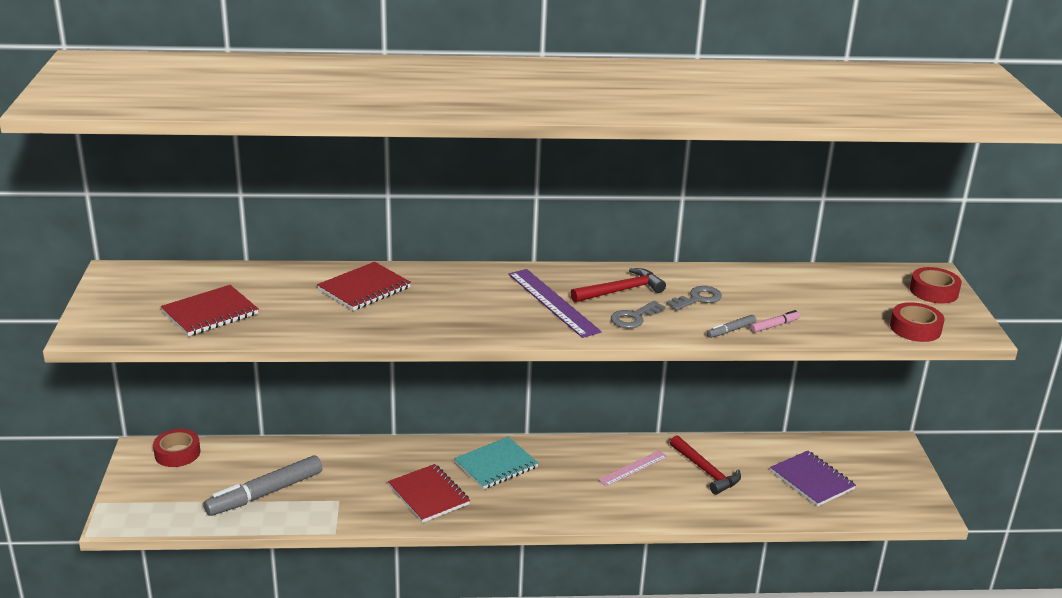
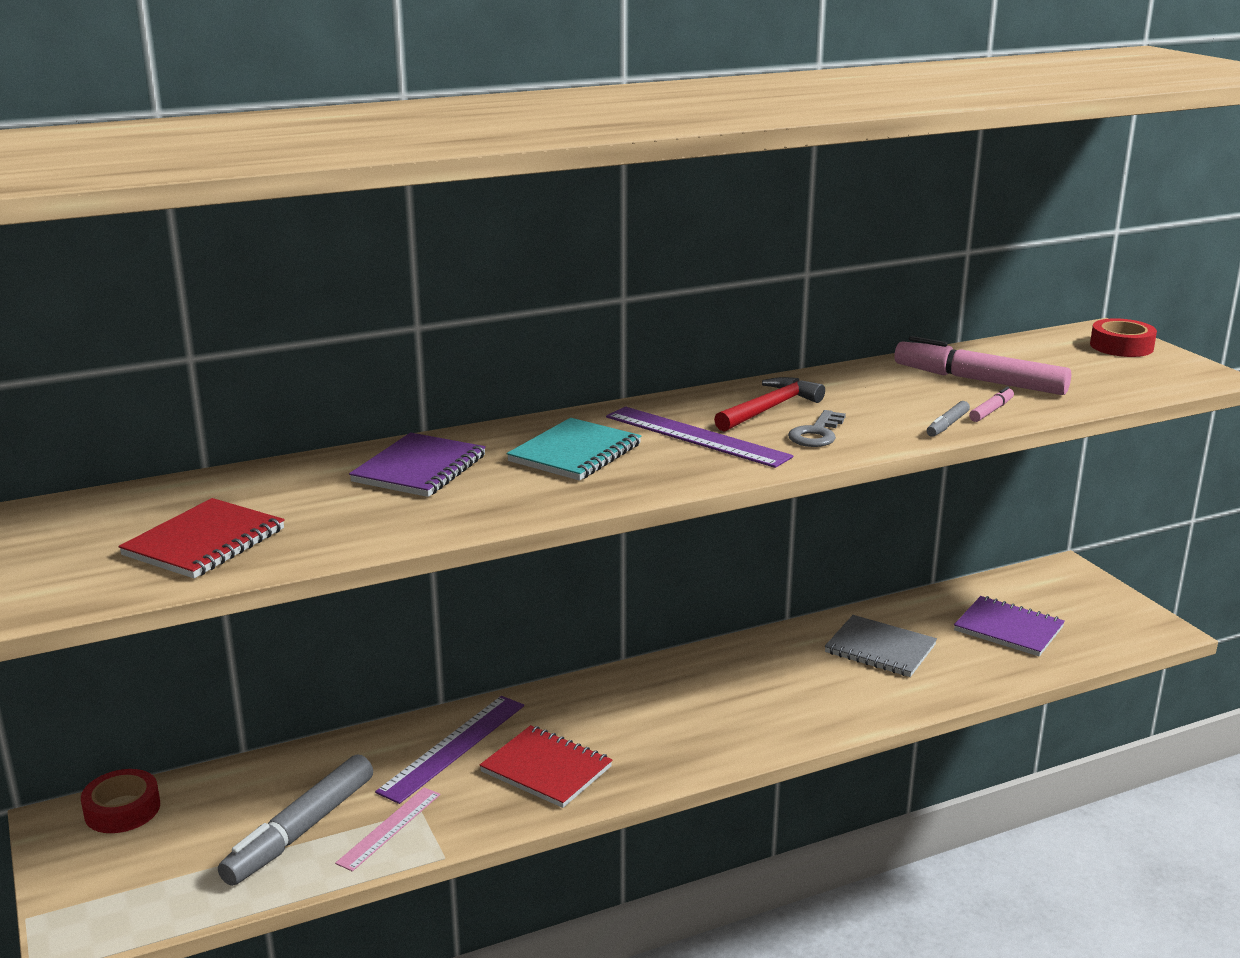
camera: 20 degrees left, 5 degrees down
(364, 289) = (420, 469): red notebook -> purple notebook
(382, 465) = (453, 747): none -> purple ruler
(496, 465) = (611, 707): turquoise notebook -> turquoise notebook (575, 453)
(633, 468) = (790, 667): pink ruler -> pink ruler (389, 828)
(698, 299) = (871, 400): grey key -> none
(706, 471) = (880, 649): red hammer -> grey notebook
(792, 299) = (979, 381): none -> pink marker
(915, 328) = (1146, 384): red tape -> none

